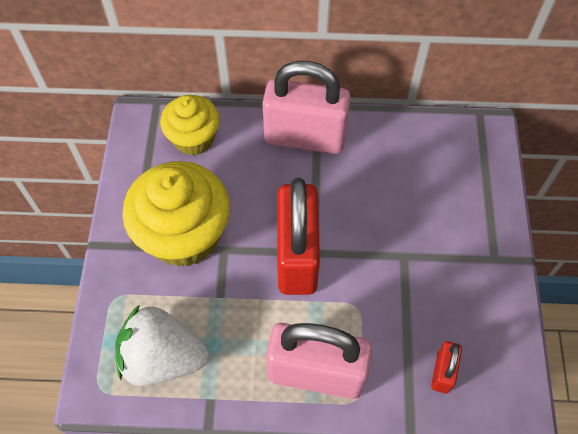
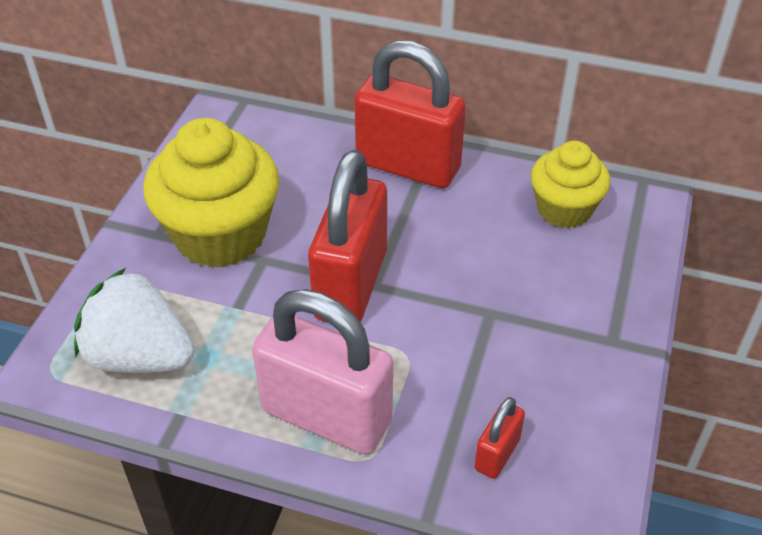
camera: 15 degrees right, 15 degrees down
(193, 138) = (272, 142): yellow cupcake -> yellow cupcake (564, 209)
(305, 137) = (408, 166): pink padlock -> red padlock

